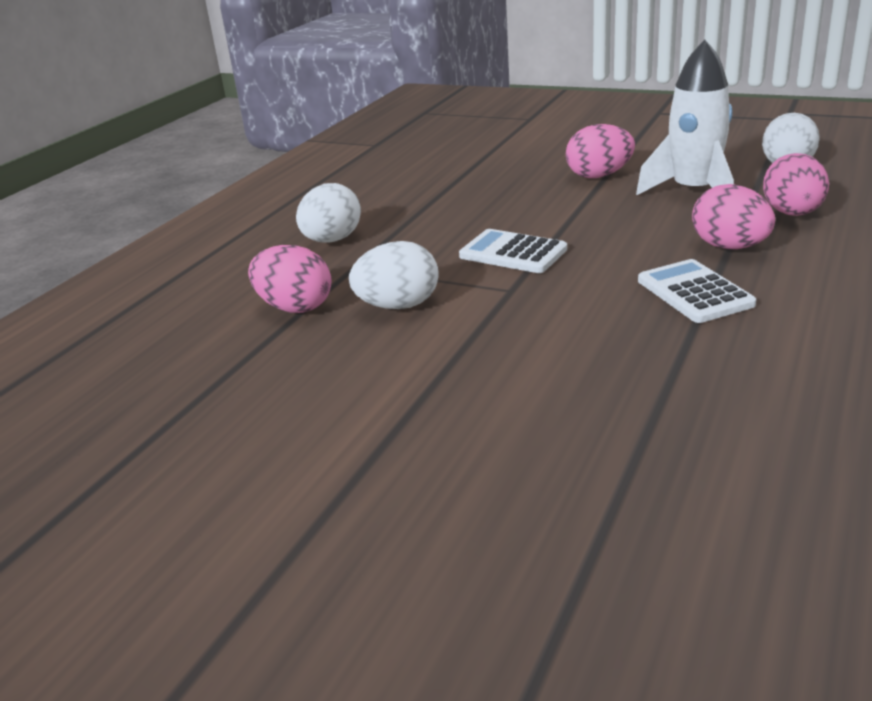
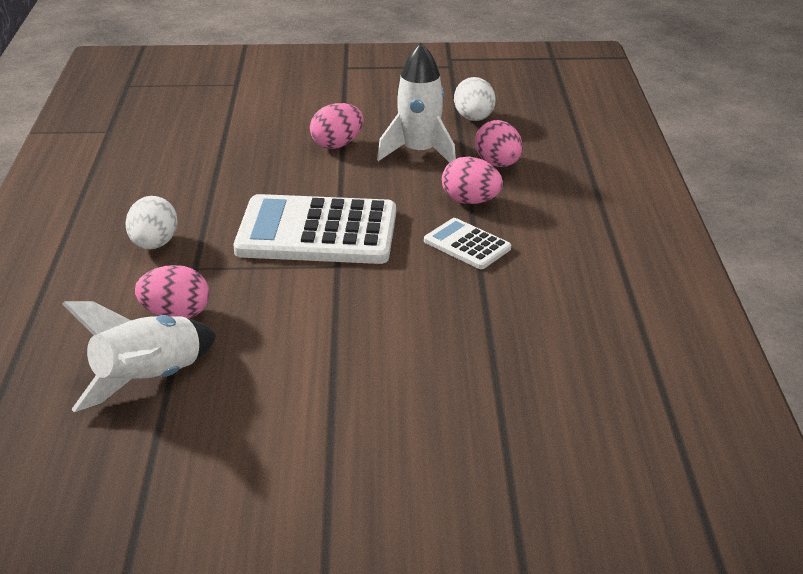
camera: 30 degrees left, 5 degrees up
(210, 367) = (150, 380): none -> white rocket
(398, 306) = (261, 296): white egg -> none
(513, 253) = (317, 232): white calculator -> white calculator, size x2.02

